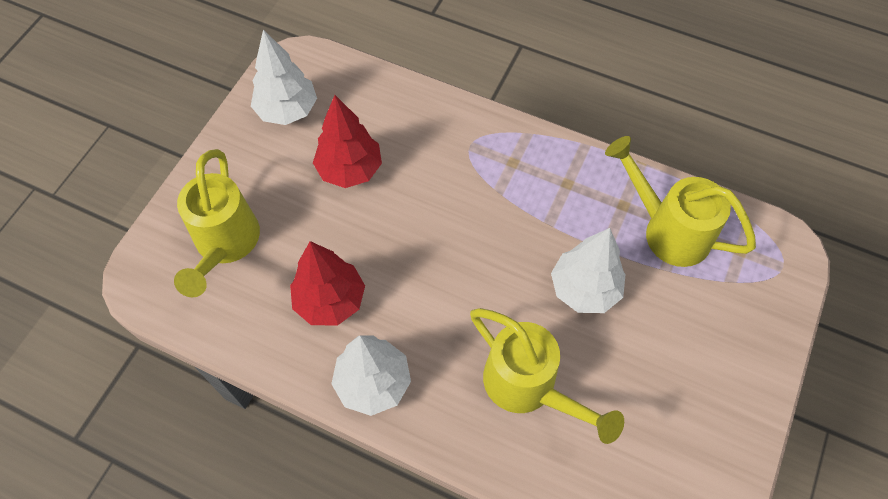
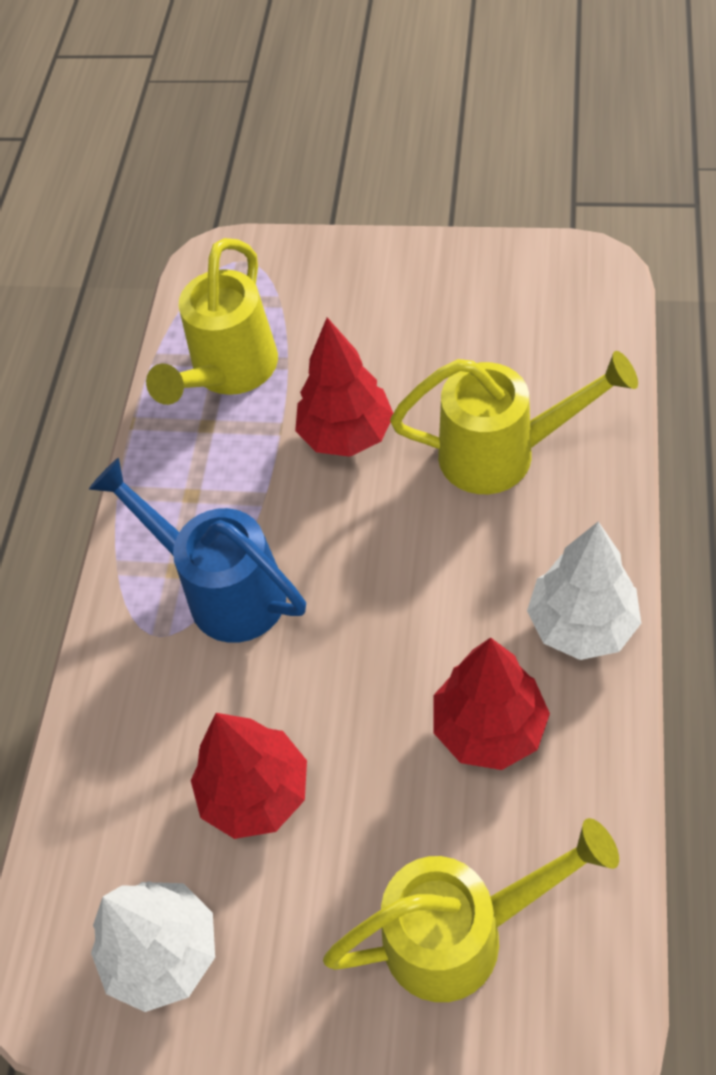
camera: 100 degrees left, 5 degrees down
(489, 184) = (222, 588): none -> blue watering can
(529, 388) = (504, 454): yellow watering can -> yellow watering can turned 60 degrees clockwise
(584, 289) = (346, 435): white tree -> red tree

